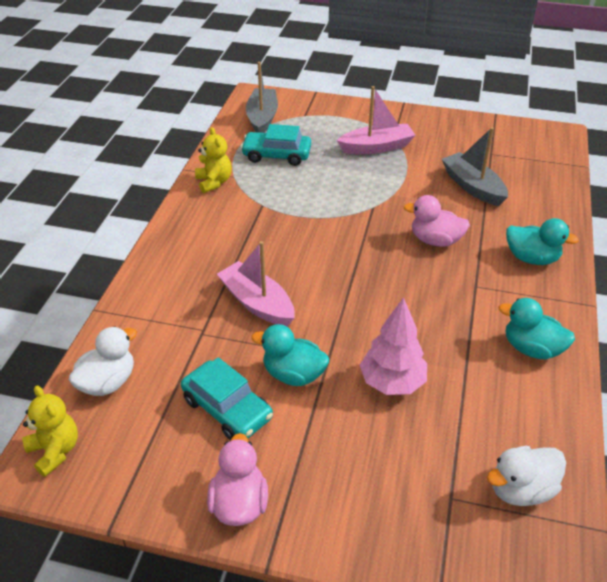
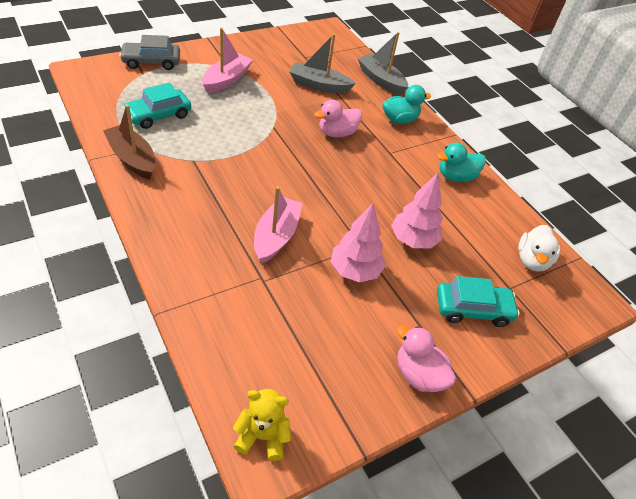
camera: 50 degrees left, 5 degrees up
(108, 382) = (239, 360): white duck -> none
(214, 182) = (132, 159): yellow teddy bear -> brown boat
(227, 408) = (342, 321): turquoise car -> turquoise car (472, 309)
(257, 303) = (276, 236): pink boat -> pink boat turned 105 degrees clockwise
(262, 118) = (110, 88): grey boat -> grey boat (381, 80)
(293, 374) = (355, 271): turquoise duck -> pink tree
(323, 108) = (151, 62): none -> grey car

